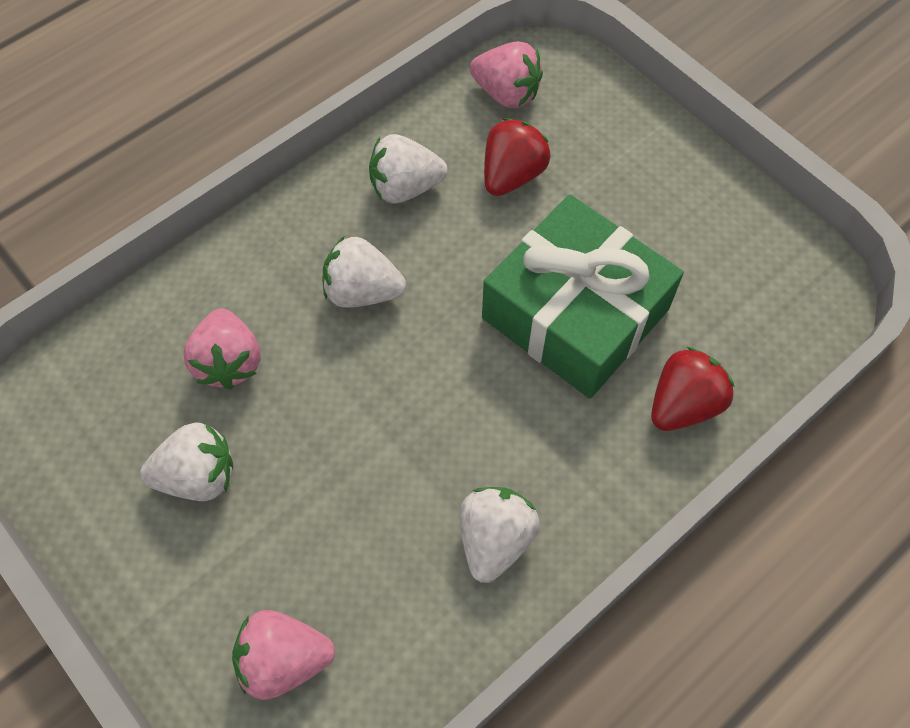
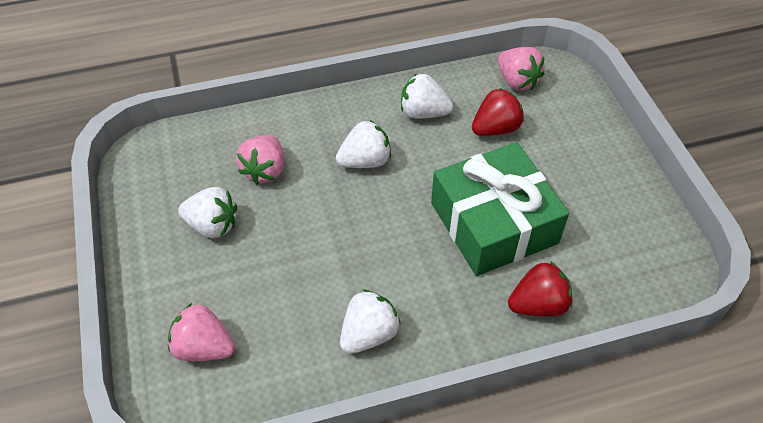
camera: 25 degrees right, 10 degrees down
(362, 291) = (365, 161): white strawberry -> white strawberry turned 120 degrees clockwise

